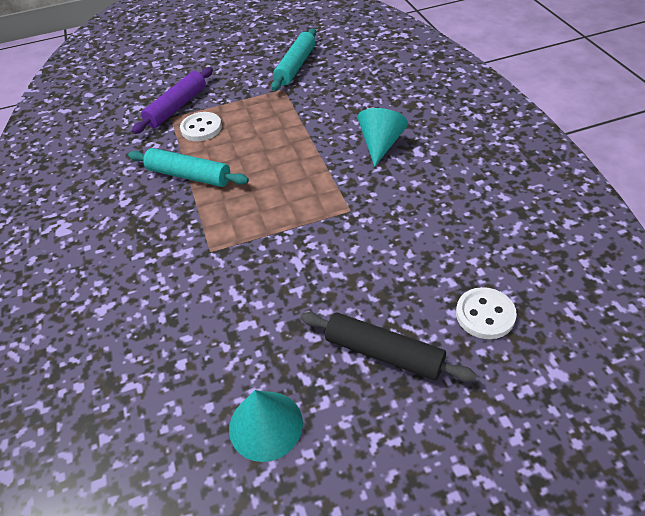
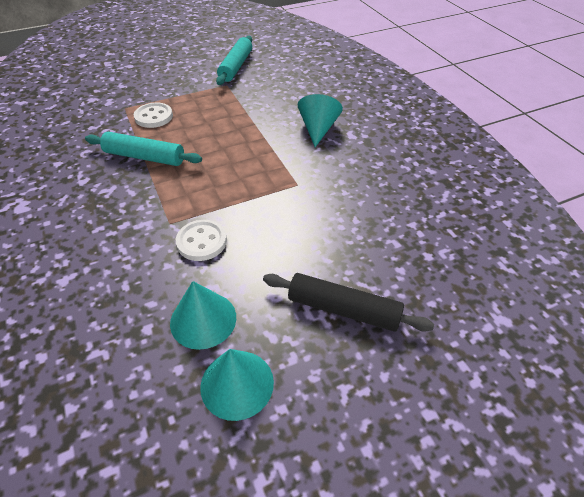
camera: 10 degrees left, 0 degrees up
(177, 107) = (129, 99): purple rolling pin -> none
(237, 357) = (203, 319): none -> turquoise cone
(485, 314) = (430, 270): white button -> white button (201, 242)

